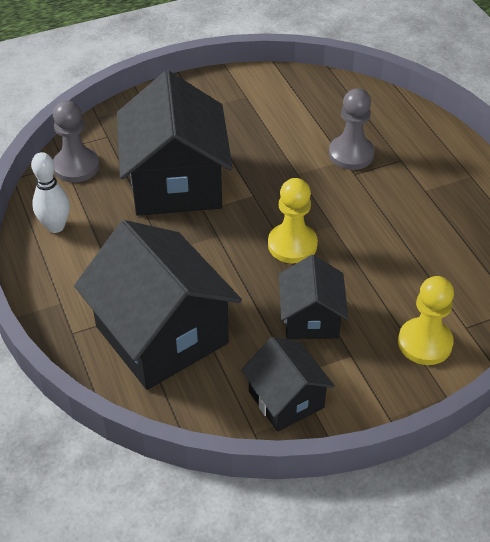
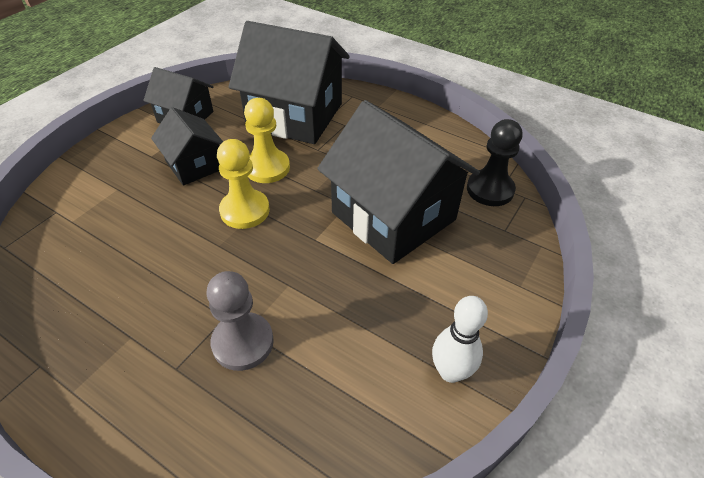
camera: 145 degrees right, 0 degrees up
(55, 226) = (441, 142): white bowling pin -> white bowling pin (450, 372)
(76, 166) = (490, 189): grey pawn -> black pawn
(425, 343) = (92, 185): yellow pawn -> yellow pawn (267, 168)

